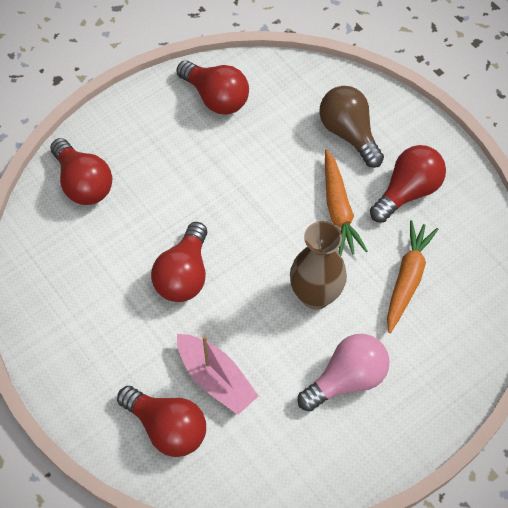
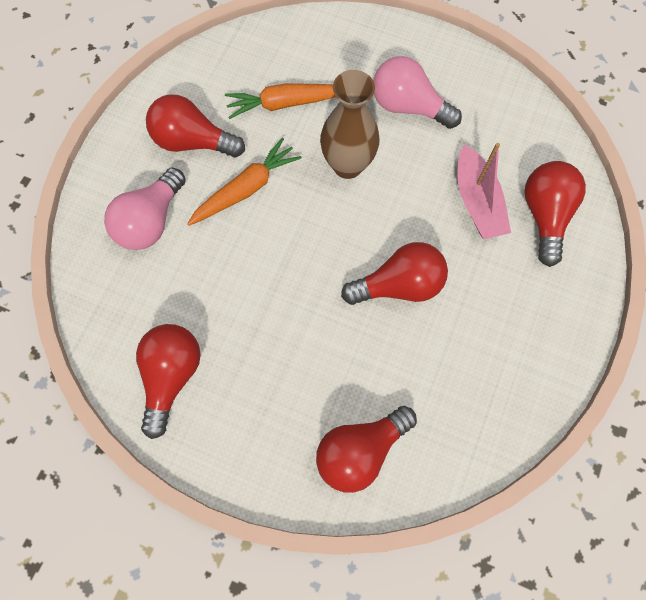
camera: 120 degrees left, 10 degrees up
(83, 183) = (360, 450): red light bulb -> red light bulb turned 150 degrees counterclockwise
(216, 379) = (477, 202): pink boat -> pink boat turned 150 degrees clockwise
(349, 133) = (151, 221): brown light bulb -> pink light bulb

